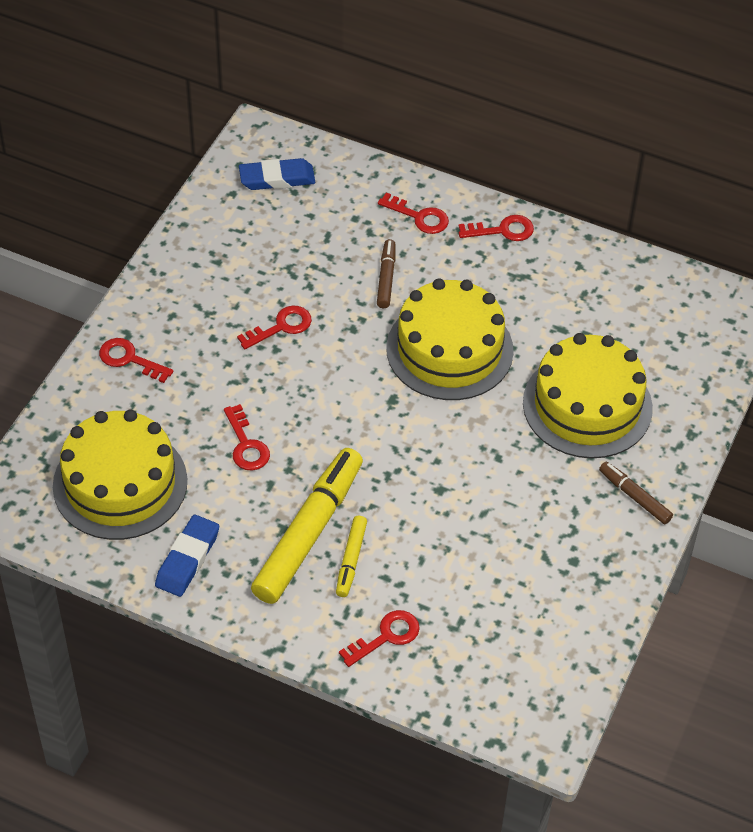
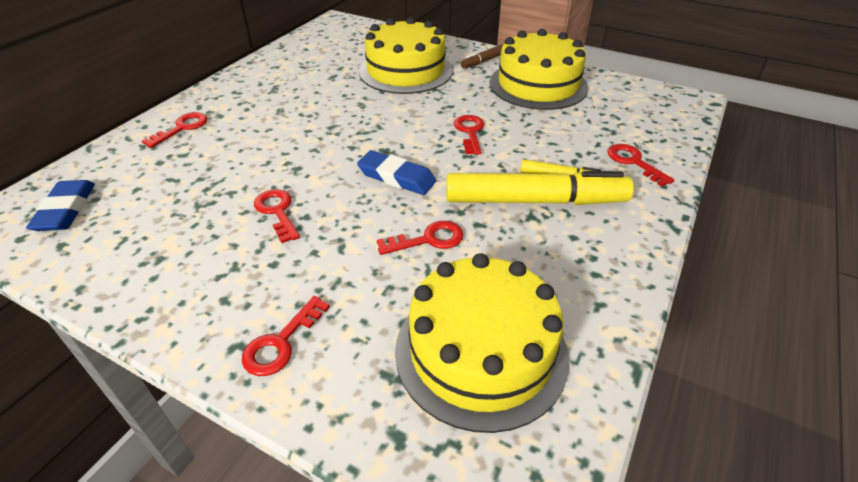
camera: 85 degrees left, 10 degrees down
(187, 559) = (582, 287): blue eraser -> blue eraser (396, 177)
(308, 533) = (535, 201): yellow marker -> yellow marker turned 150 degrees clockwise
(386, 278) = (244, 147): brown marker -> none
(449, 349) = (338, 120): yellow cake -> yellow cake (538, 85)
(502, 230) = (222, 92): red key -> red key (470, 132)

